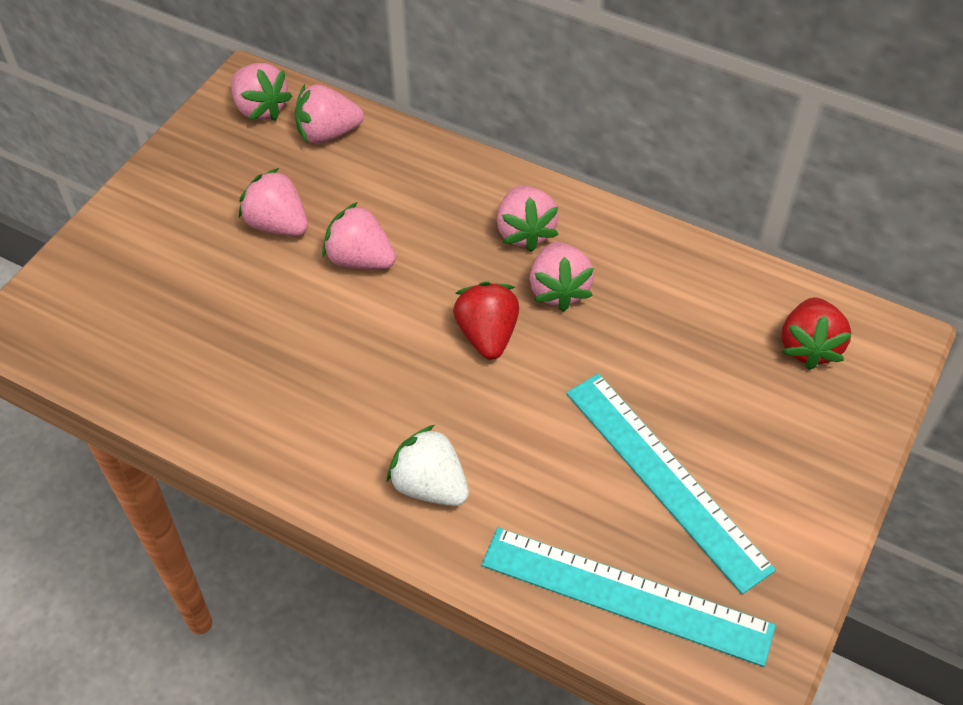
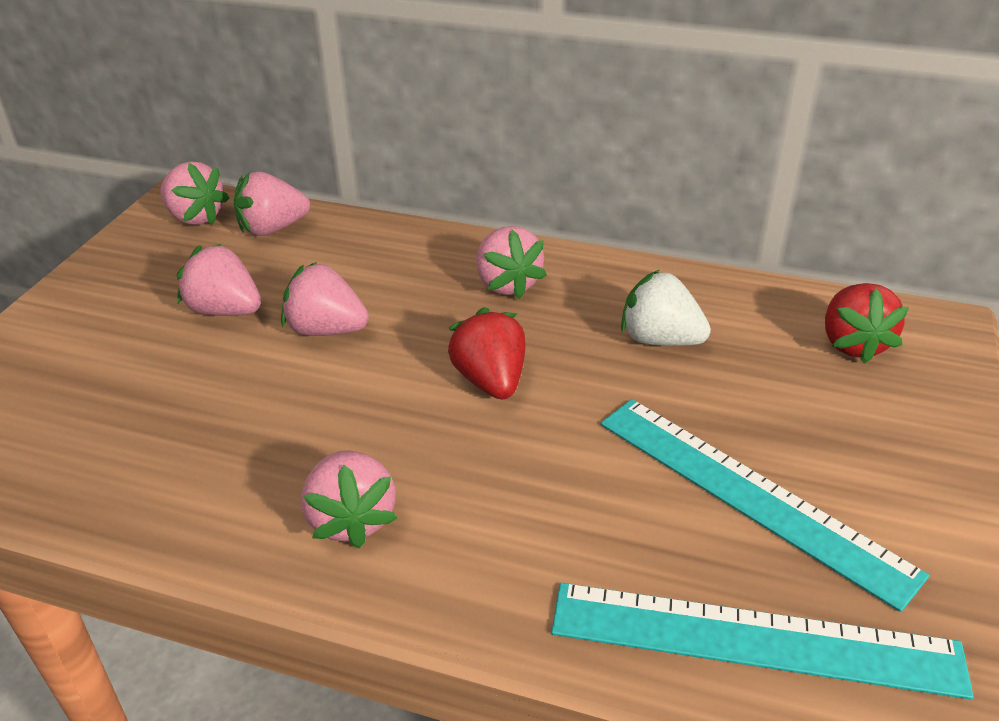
camera: 10 degrees left, 15 degrees down
(430, 485) = (459, 548): white strawberry -> white strawberry (660, 340)
(558, 290) = (560, 329): pink strawberry -> pink strawberry (351, 519)

